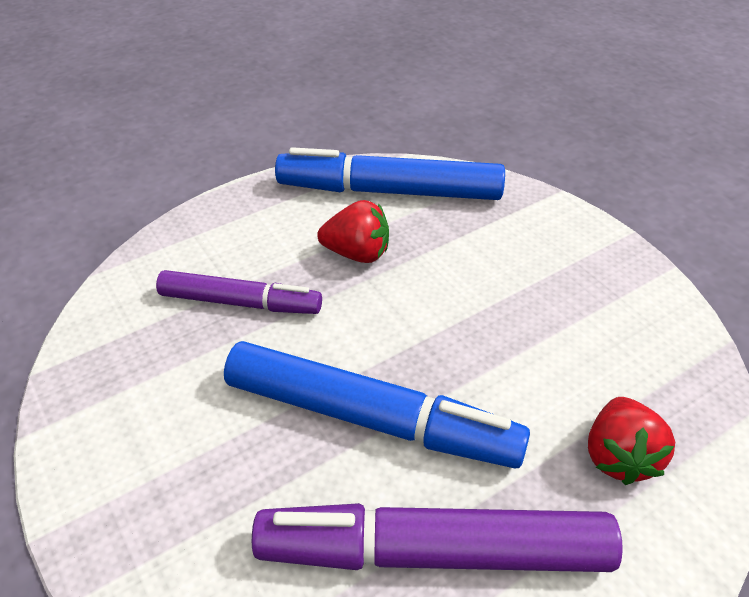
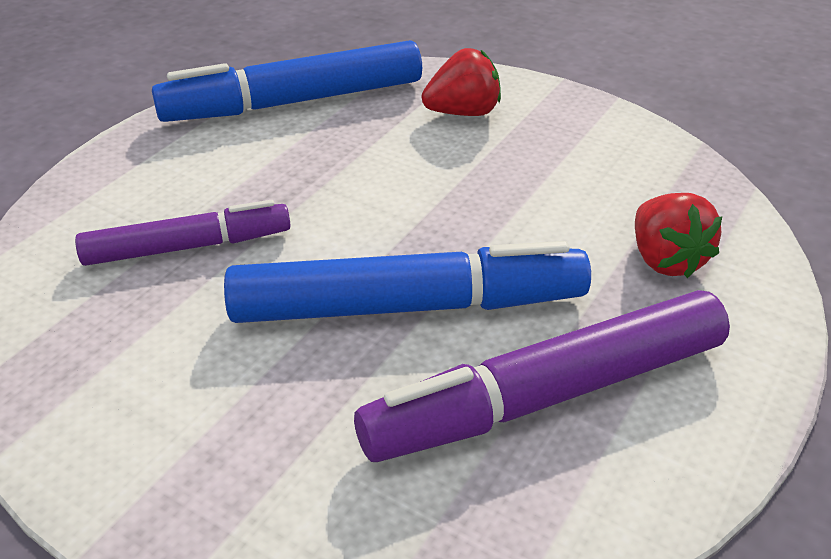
camera: 25 degrees left, 5 degrees down
(357, 253) = (295, 166): red strawberry -> red strawberry (463, 112)

